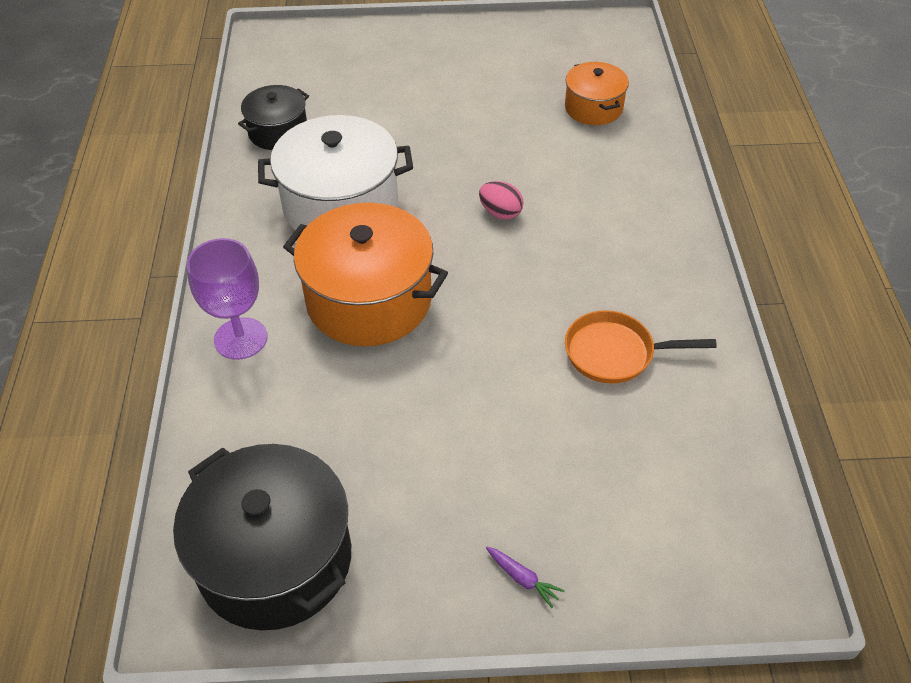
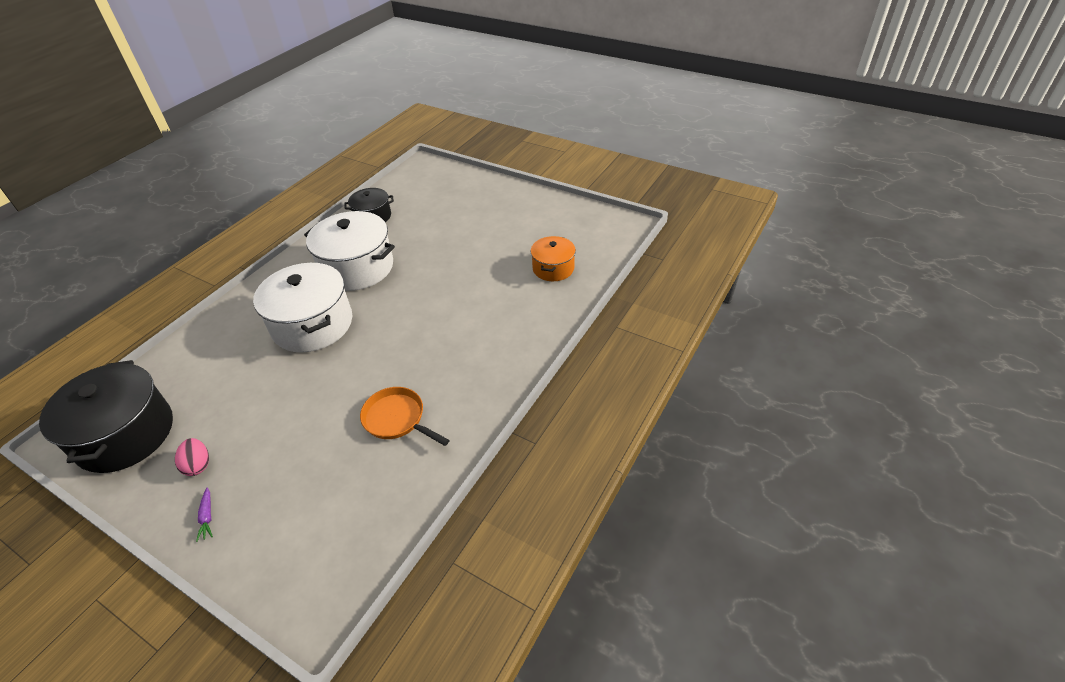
camera: 35 degrees right, 5 degrees down
(240, 338) = (237, 316): purple goblet -> none
(369, 300) = (312, 324): orange pot -> white pot
(500, 213) = (430, 307): pink egg -> pink egg (198, 465)

